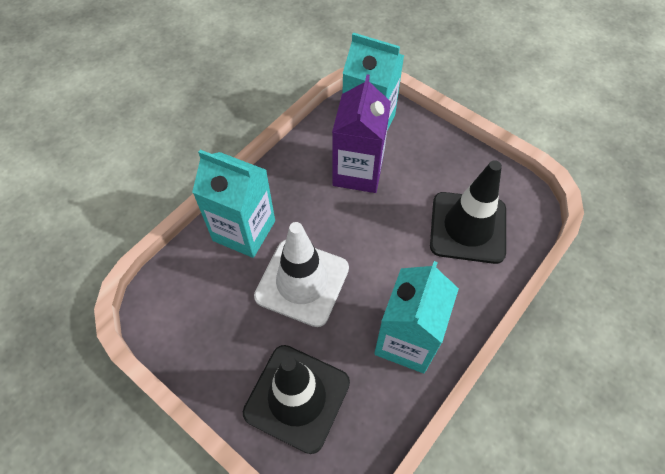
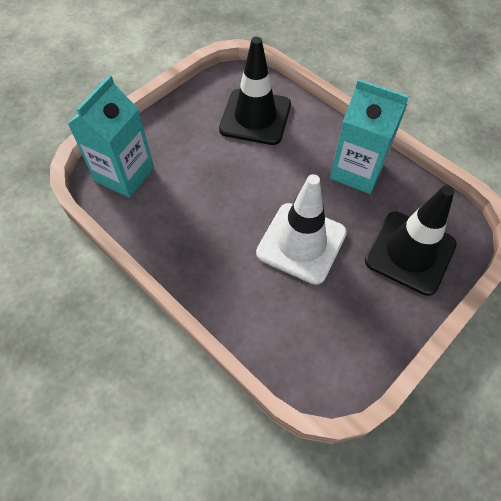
camera: 85 degrees left, 0 degrees up
(244, 230) = (239, 293): turquoise carton -> none
(358, 172) = (183, 188): purple carton -> none

